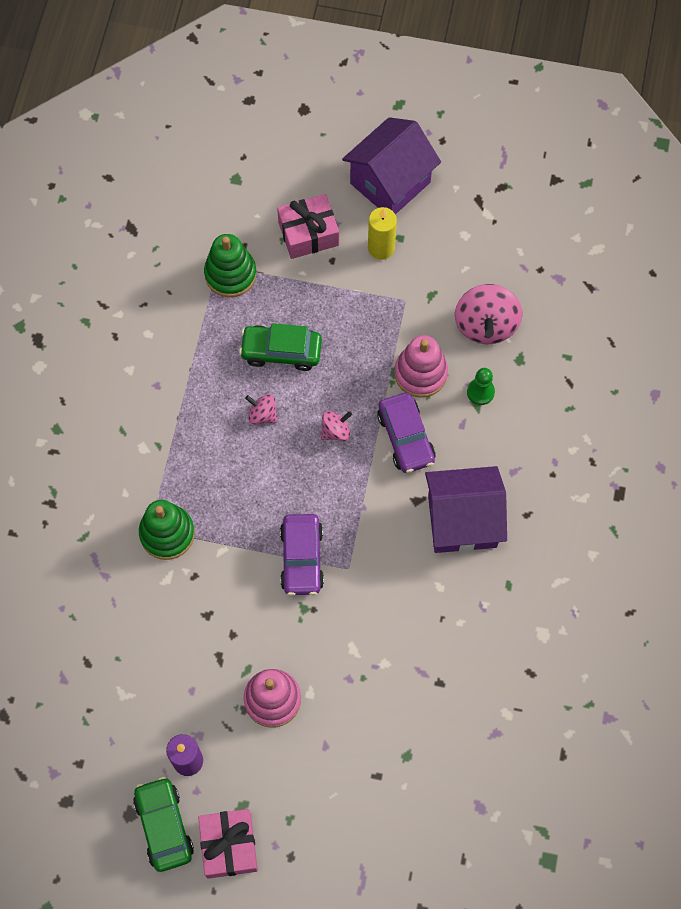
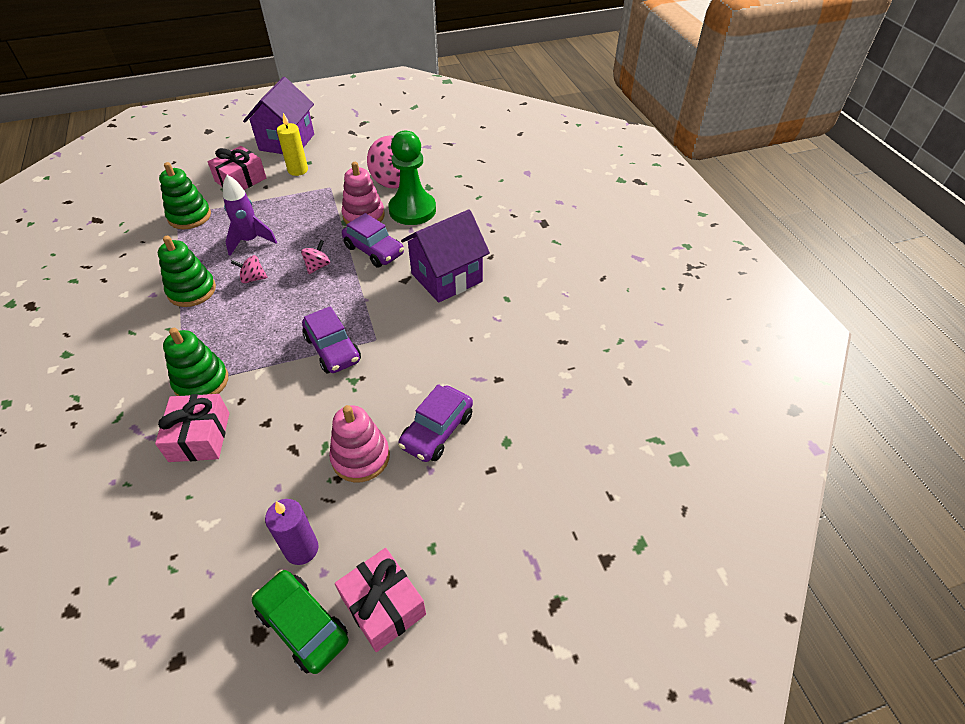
camera: 30 degrees left, 20 degrees down
(145, 599) = (199, 437): none -> pink gift
(196, 400) = (192, 291): none -> green stacking toy
(281, 351) = (250, 241): green car -> purple rocket
(352, 709) = (437, 431): none -> purple car
(480, 392) = (412, 210): green pawn -> green pawn, size x2.19

